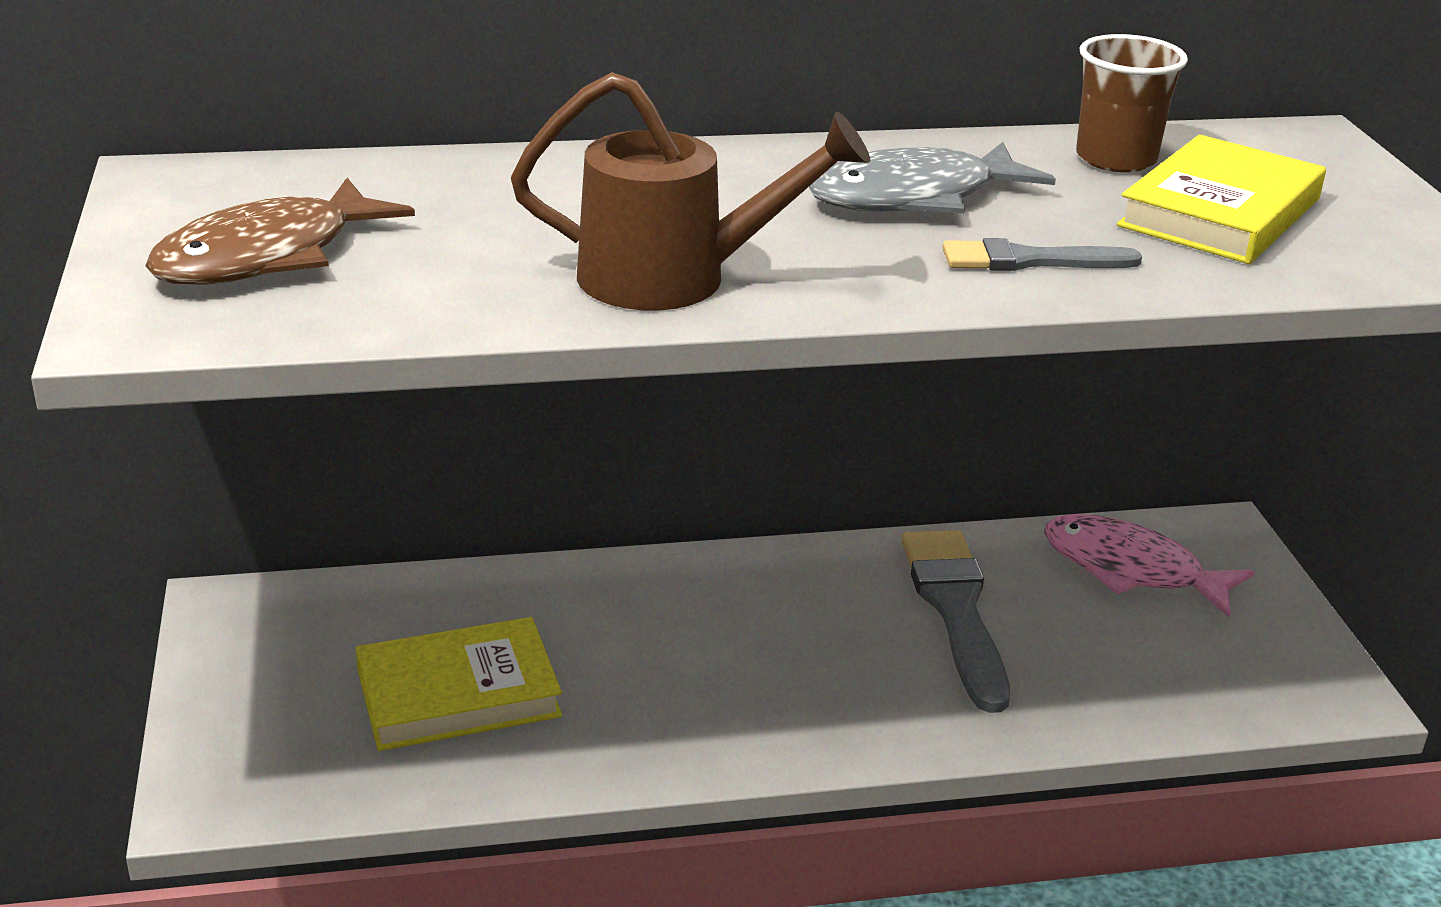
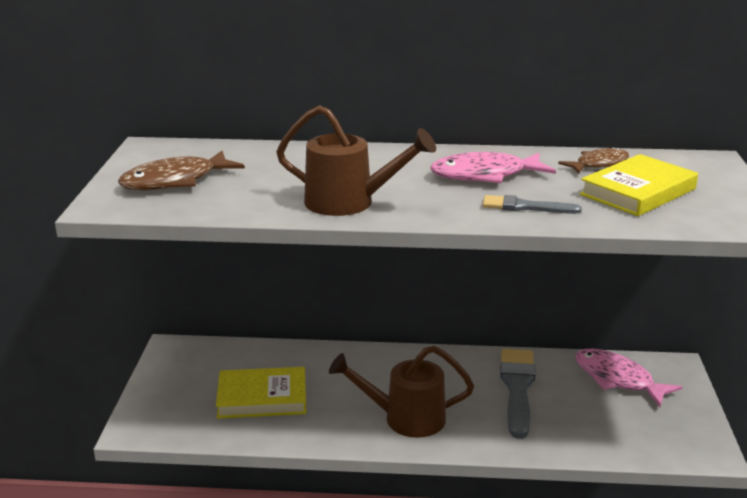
camera: 15 degrees right, 5 degrees down
(763, 700) = (404, 418): none -> brown watering can
(914, 197) = (485, 175): grey fish -> pink fish
(1116, 159) = (598, 164): brown cup -> brown fish

